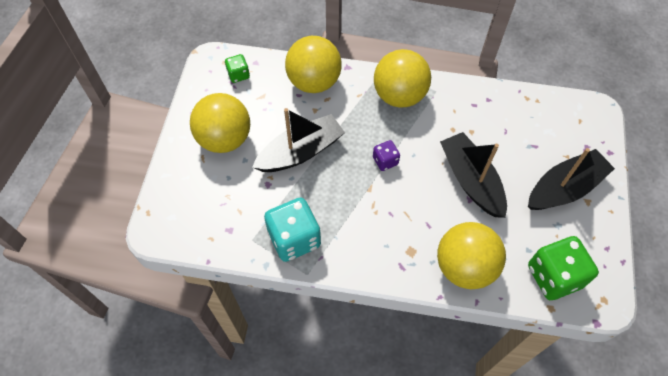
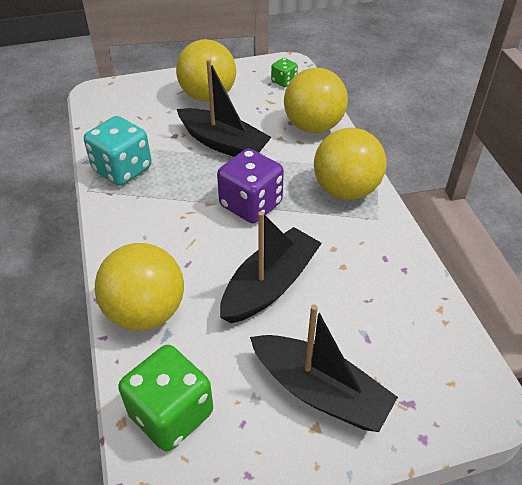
camera: 65 degrees right, 15 degrees down
(385, 161) = (251, 204): purple dice -> purple dice, size x1.95

